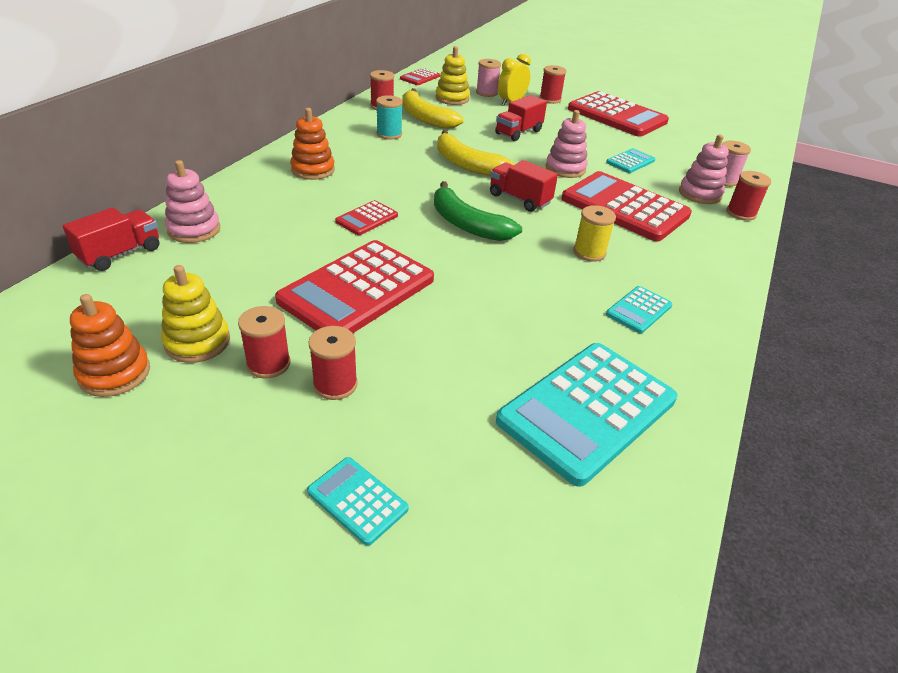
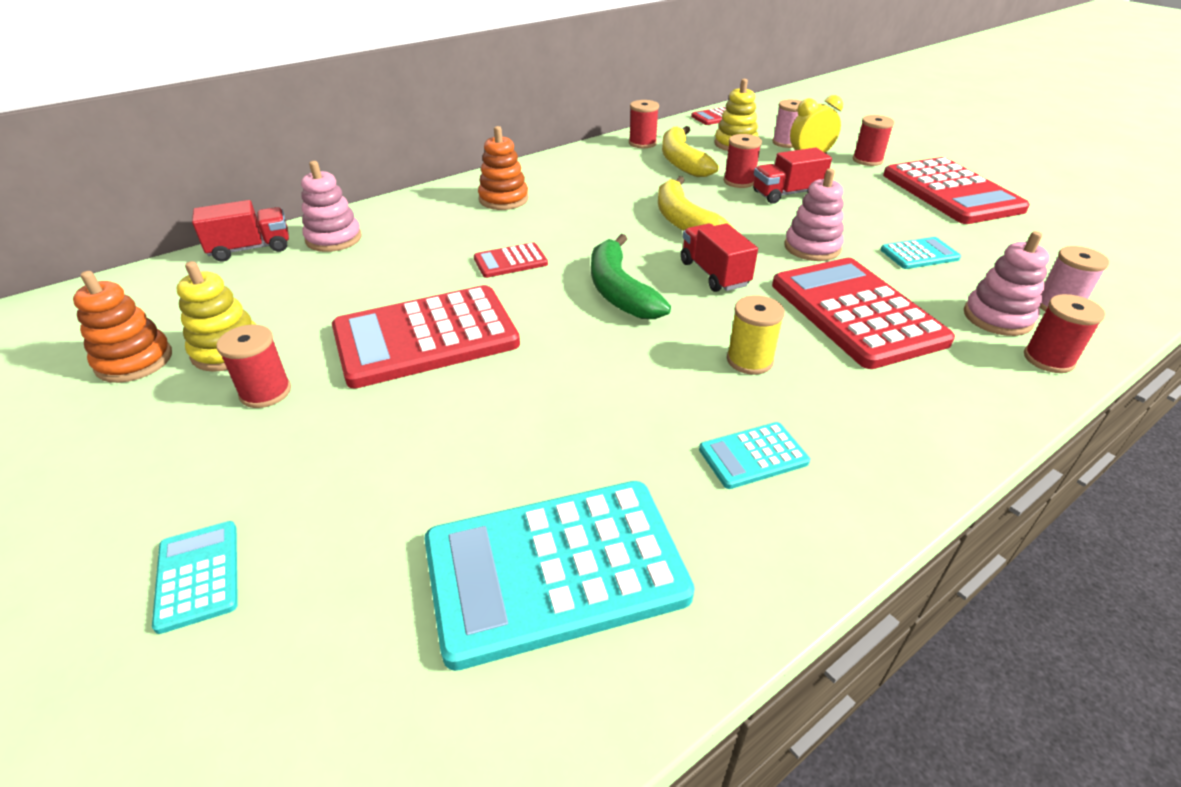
camera: 30 degrees right, 0 degrees up
(335, 384) = (304, 435): red spool -> red spool (739, 181)
(389, 134) = (622, 174): turquoise spool -> none

